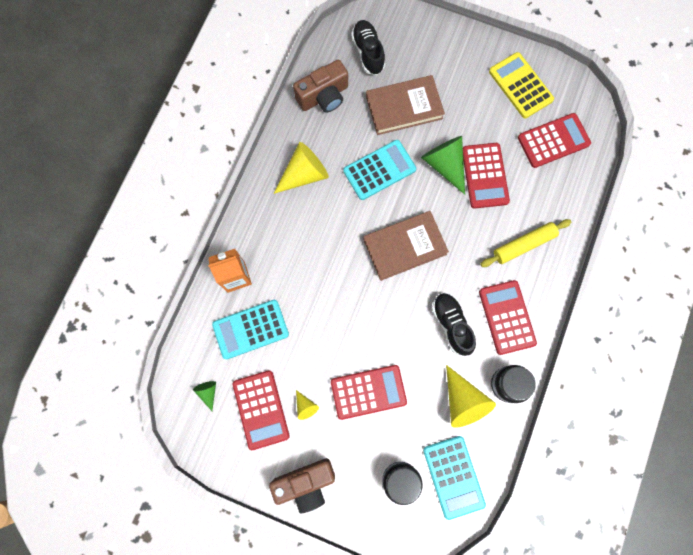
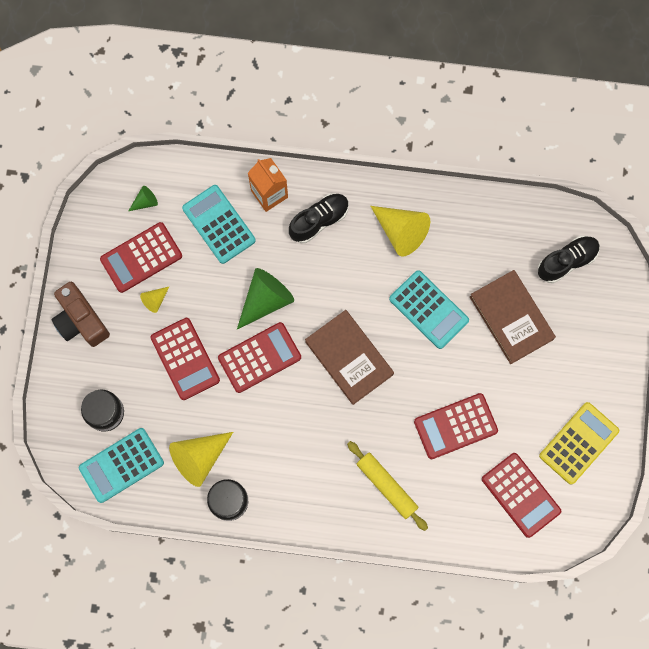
camera: 75 degrees right, 0 degrees up
(324, 96) = (498, 227): brown camera -> none
(444, 165) = (455, 379): green cone -> green cone (265, 300)
(451, 325) = (277, 427): black shoe -> black shoe (319, 220)
(507, 317) = (300, 485): red calculator -> red calculator (259, 357)

